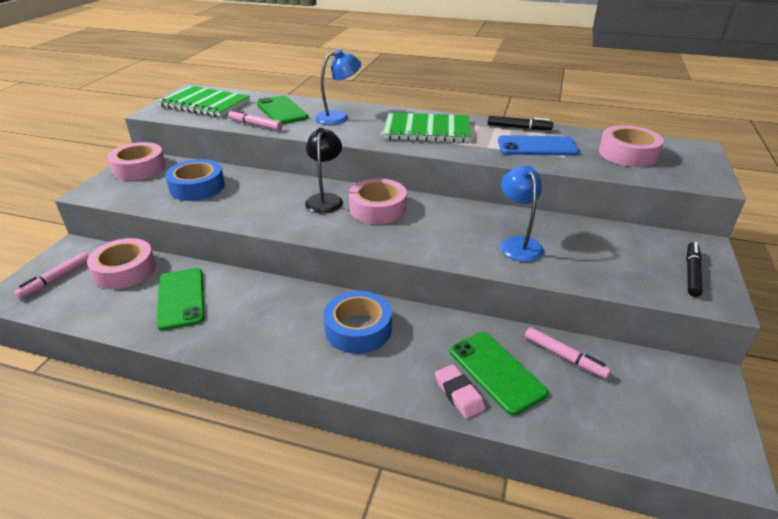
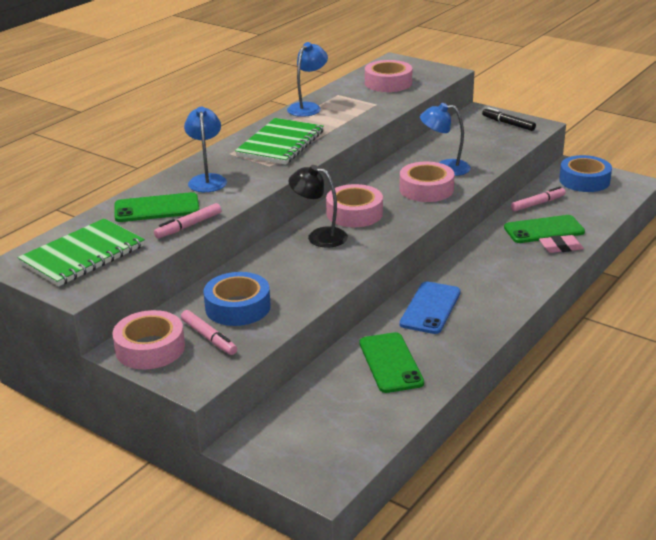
camera: 70 degrees left, 5 degrees down
(56, 279) = (309, 451): pink marker -> pink marker (209, 337)
(125, 270) = (319, 400): pink tape -> pink tape (426, 189)
(181, 298) = (390, 363): green phone -> green phone turned 75 degrees clockwise
(358, 329) = (476, 275): blue tape -> blue tape (584, 180)
(519, 128) = (308, 107): black marker -> blue lamp
(537, 146) = (351, 109): blue phone -> blue phone (430, 308)

